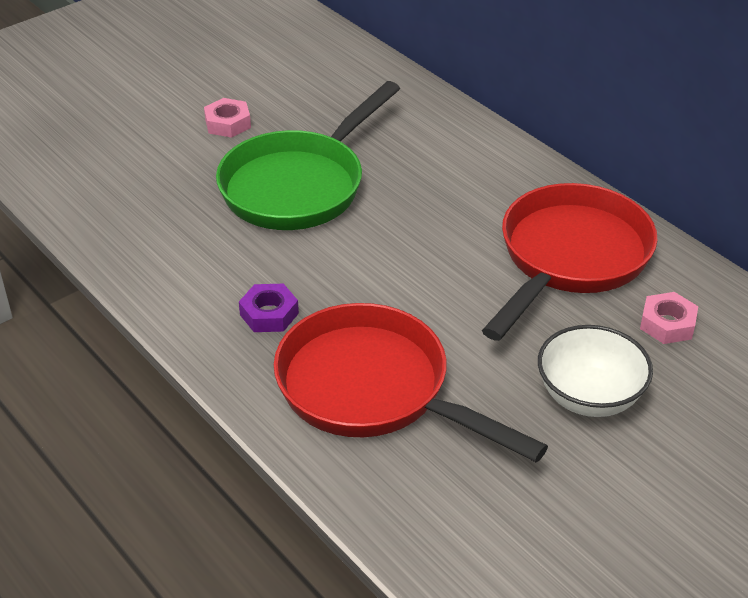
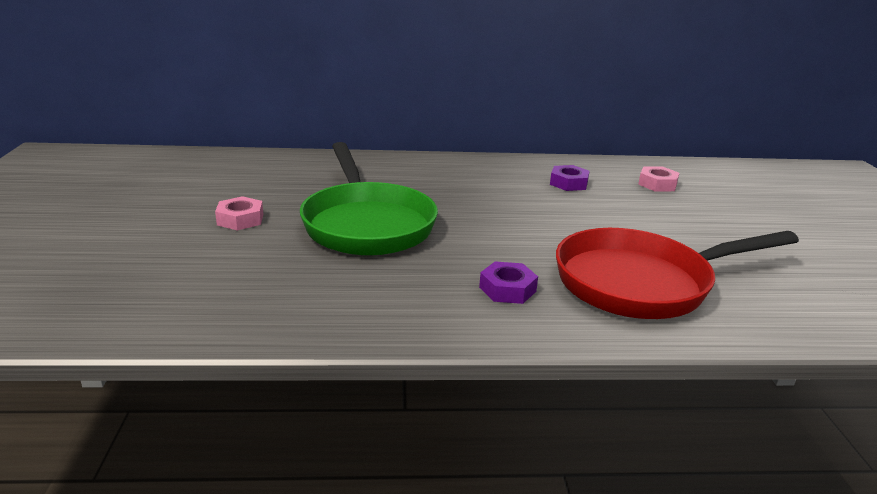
camera: 55 degrees left, 15 degrees down
(569, 258) = (568, 183): red pan -> purple nut
(589, 397) = (707, 224): white bowl -> none

